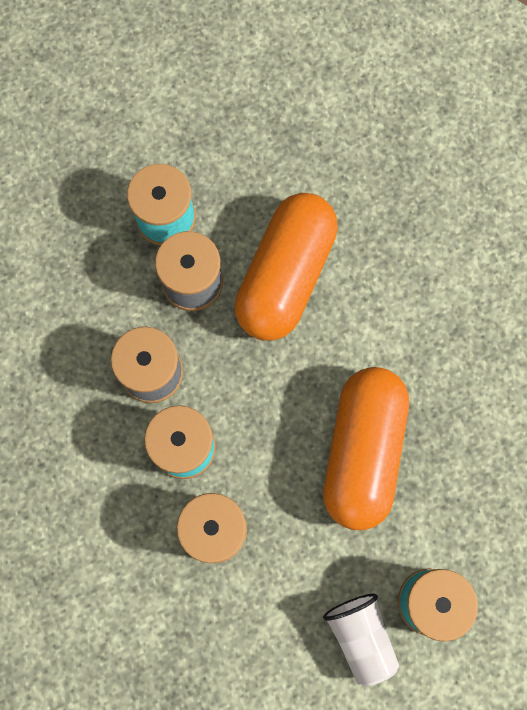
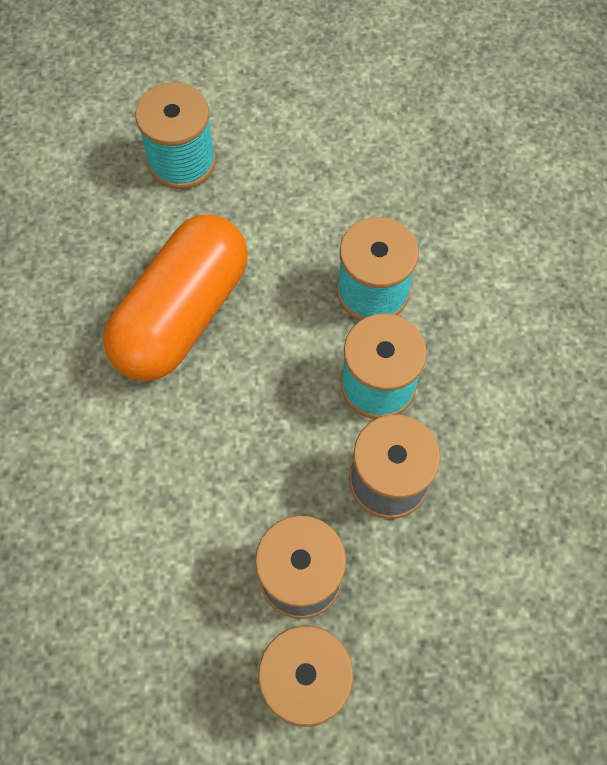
camera: 160 degrees left, 10 degrees down
(286, 275) = (181, 542): orange capsule -> none
(361, 637) = (262, 154): white cup -> none

